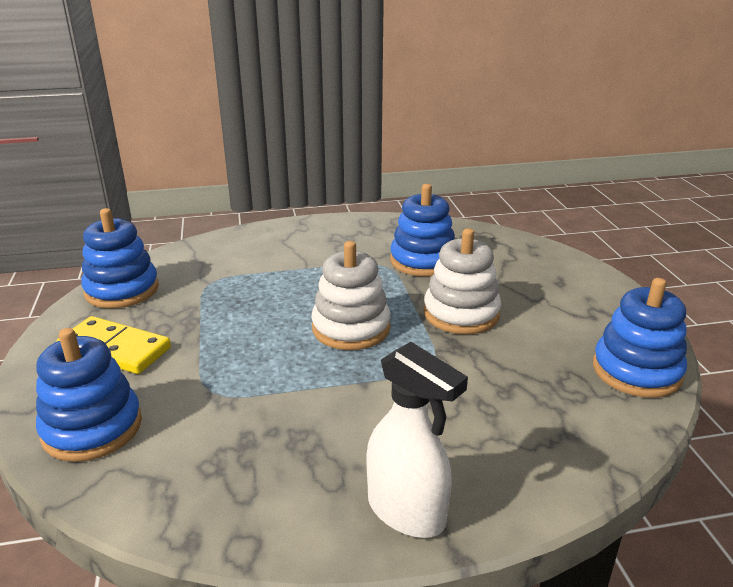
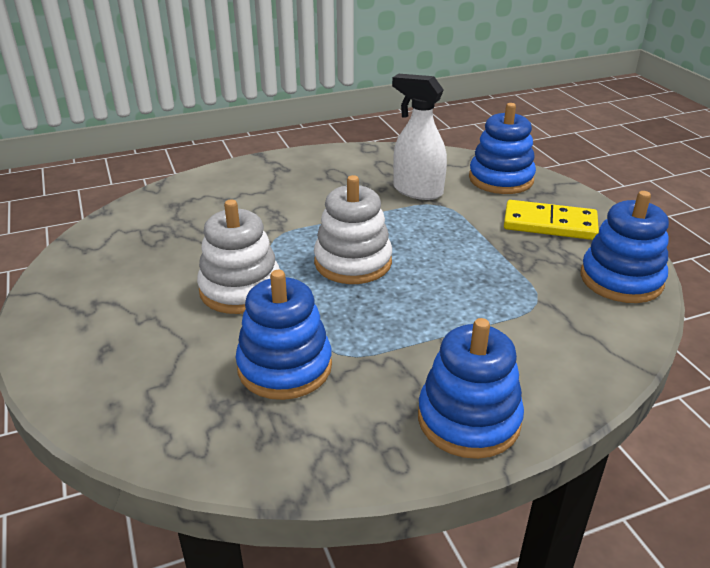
camera: 170 degrees right, 5 degrees up
(407, 512) = (287, 164): white spray bottle -> white spray bottle (417, 191)
(636, 371) = (92, 249): blue stacking toy -> blue stacking toy (468, 419)

